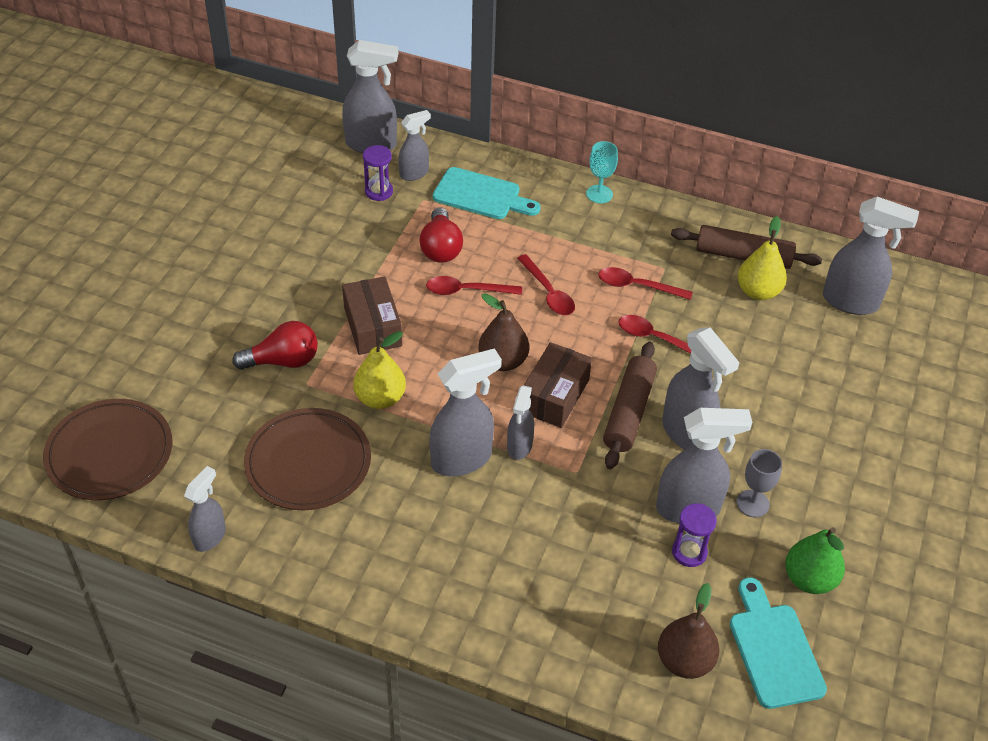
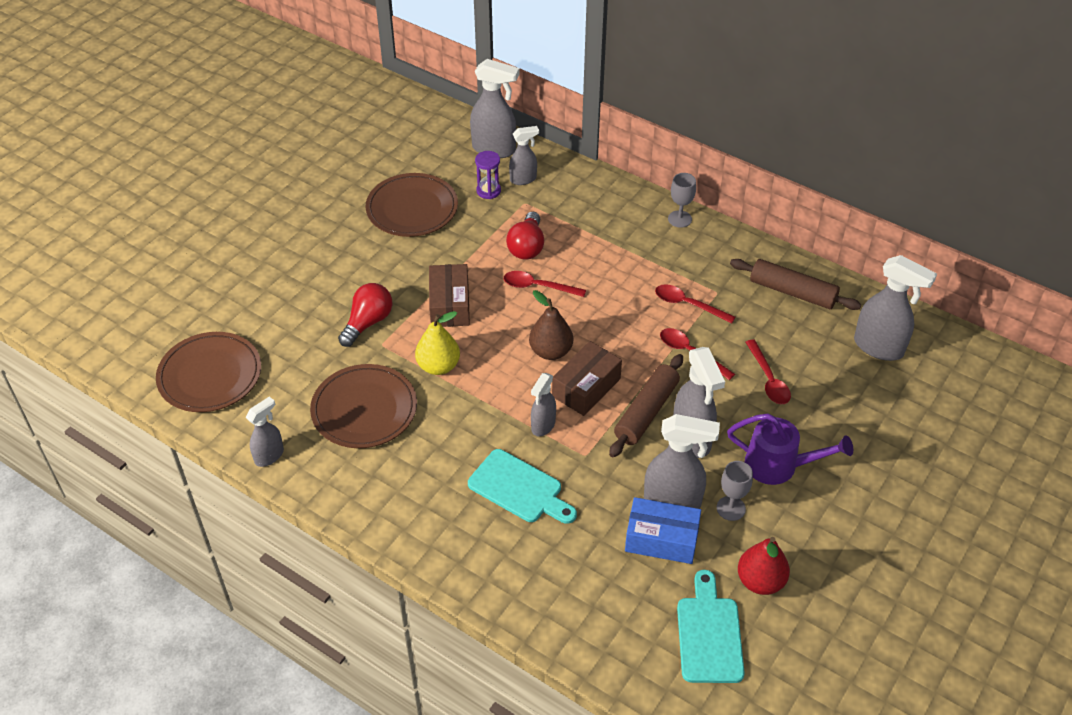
camera: 15 degrees right, 0 degrees up
(283, 361) = (368, 322): red light bulb -> red light bulb turned 60 degrees counterclockwise
(297, 223) = (412, 209): none -> brown plate
(462, 459) = (491, 428): grey spray bottle -> none
(481, 195) = (575, 206): turquoise cutting board -> turquoise cutting board (519, 489)
(548, 293) = (608, 299): red spoon -> red spoon (768, 379)
(599, 194) = (679, 219): turquoise goblet -> grey goblet
(684, 661) = (628, 628): brown pear -> none
(689, 552) = (661, 539): purple hourglass -> blue box
(758, 291) = (796, 325): yellow pear -> none
(789, 448) = (779, 466): none -> purple watering can
(809, 579) = (760, 581): green pear -> red pear

